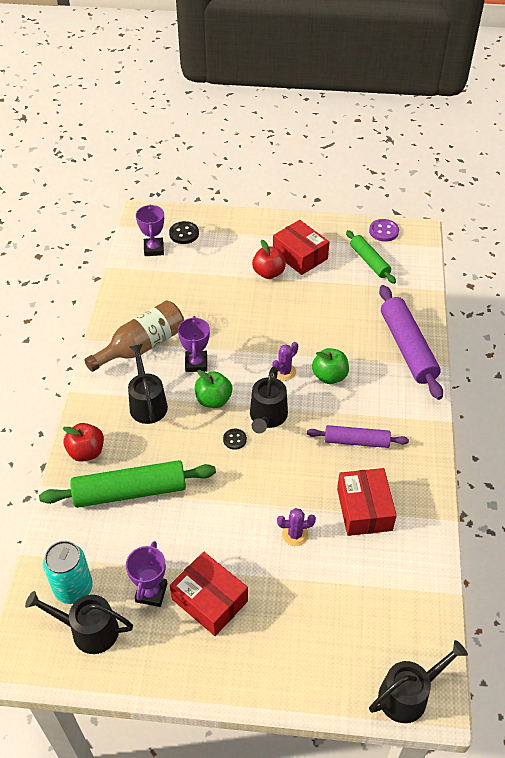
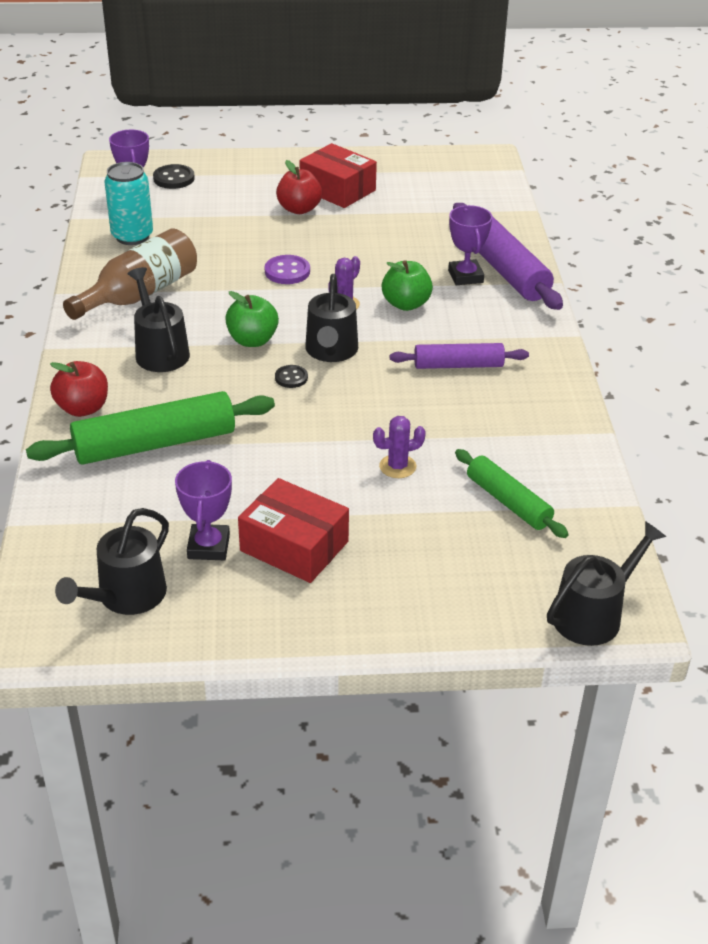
camera: 10 degrees left, 10 degrees down
(73, 588) = (94, 553): turquoise can -> turquoise can (132, 236)
(89, 630) = (126, 596): black watering can -> black watering can turned 60 degrees counterclockwise
(196, 363) = (220, 305): purple trophy -> purple trophy (465, 276)
(364, 509) = (485, 432): red box -> none
(369, 261) = (431, 189): green rolling pin -> green rolling pin (508, 502)
(383, 231) = (443, 159): purple button -> purple button (287, 271)

